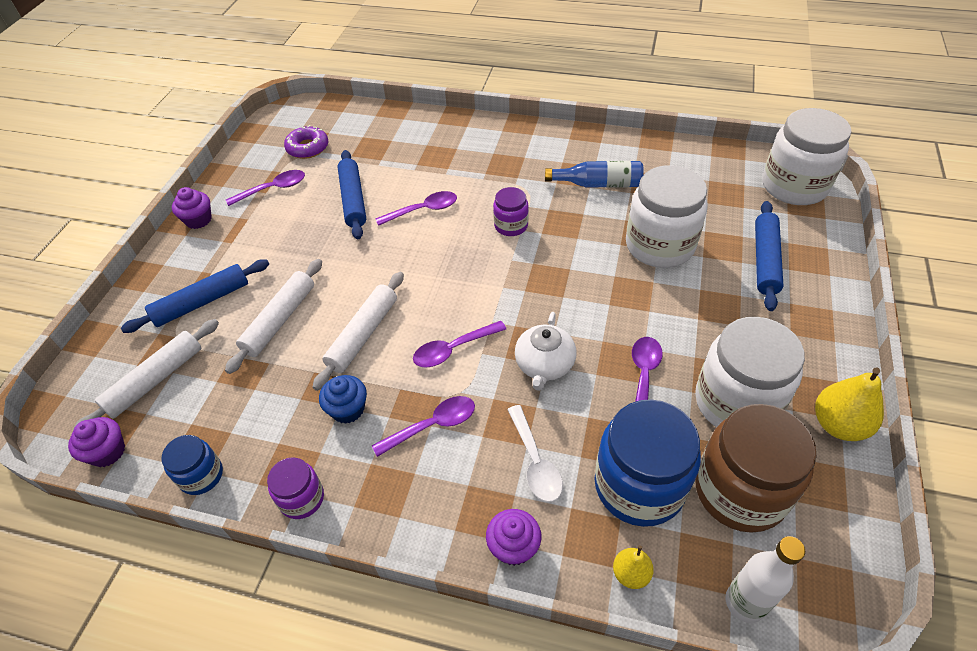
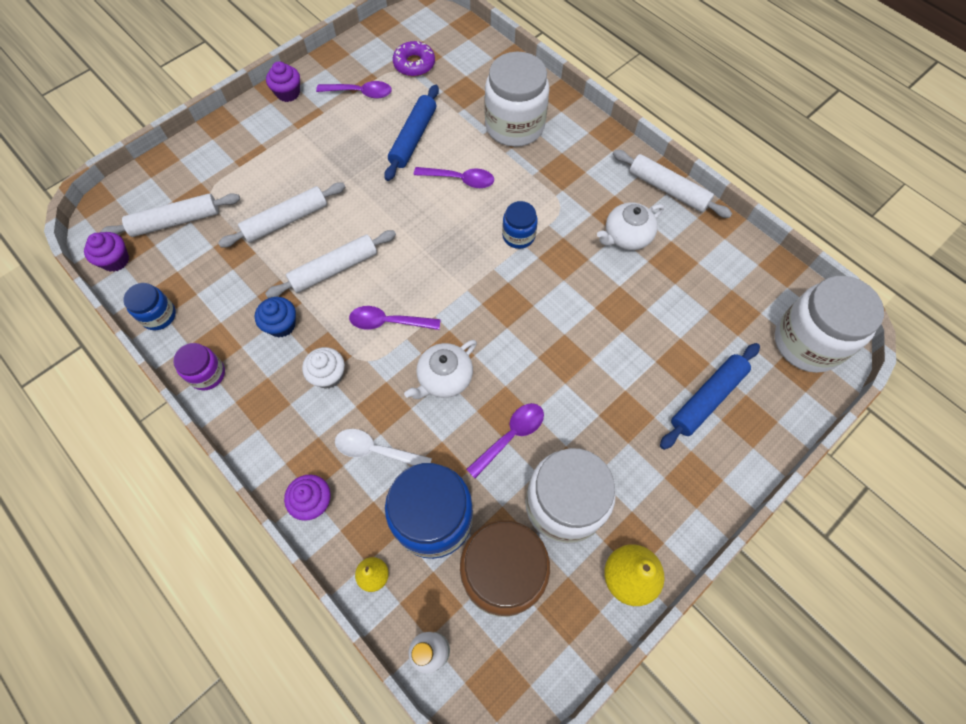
camera: 30 degrees right, 15 degrees up
(202, 302) = (244, 172): blue rolling pin -> none
(433, 425) = (328, 375): purple spoon -> white cupcake
(511, 226) = (518, 236): purple jar -> blue jar
(535, 462) = (376, 450): white spoon -> white spoon turned 90 degrees clockwise
(598, 184) = (626, 236): blue bottle -> white teapot
(599, 139) = (668, 189): none -> white rolling pin
(659, 245) = (627, 328): white jar -> white jar (514, 126)

